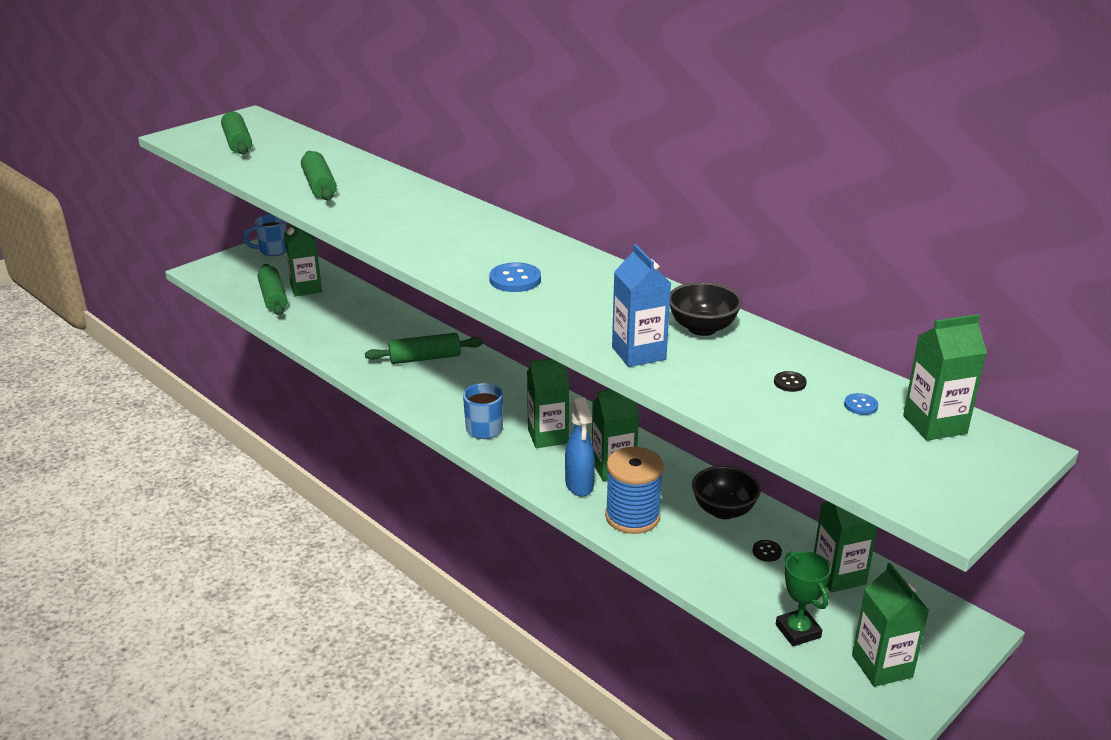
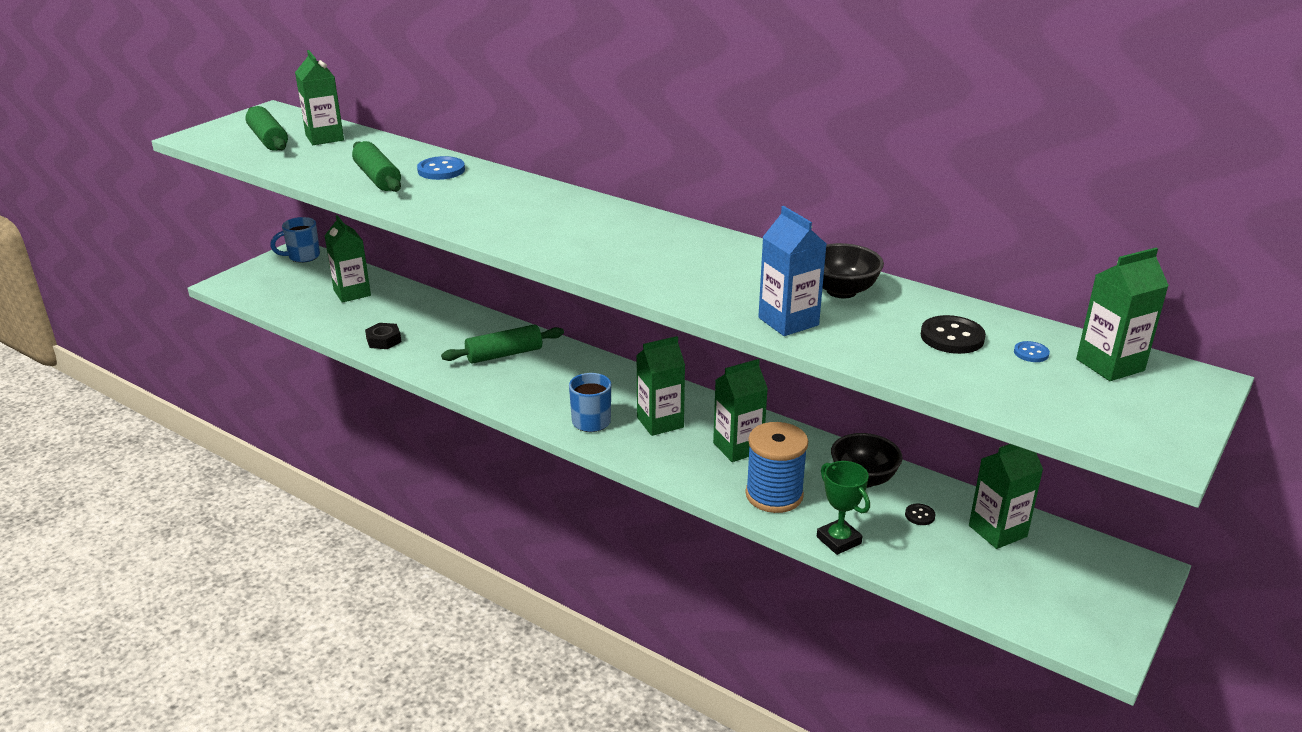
camera: 10 degrees left, 0 degrees up
(273, 298) = (319, 306): green rolling pin -> none
(321, 335) = (383, 340): none -> black nut
(515, 280) = (628, 258): blue button -> blue button (441, 170)
(579, 485) = (709, 469): blue spray bottle -> none
(789, 383) = (952, 337): black button -> black button, size x1.89
(798, 631) = (978, 592): green trophy -> green trophy (838, 540)
(882, 666) = (1071, 617): green carton -> green carton (324, 138)

